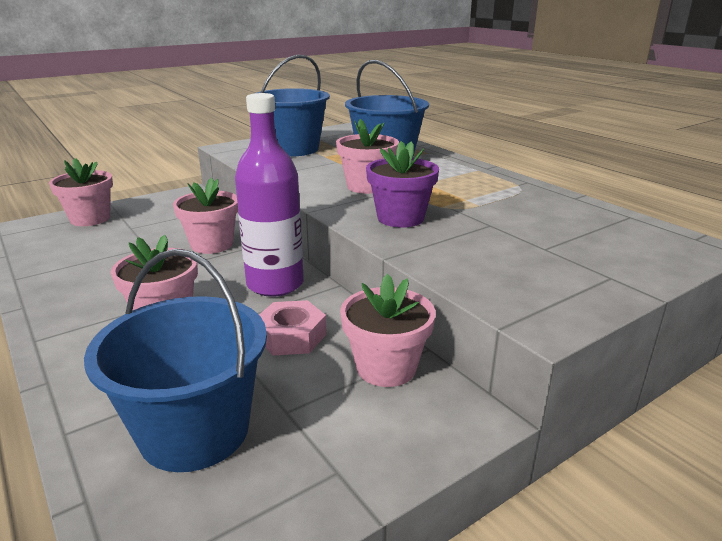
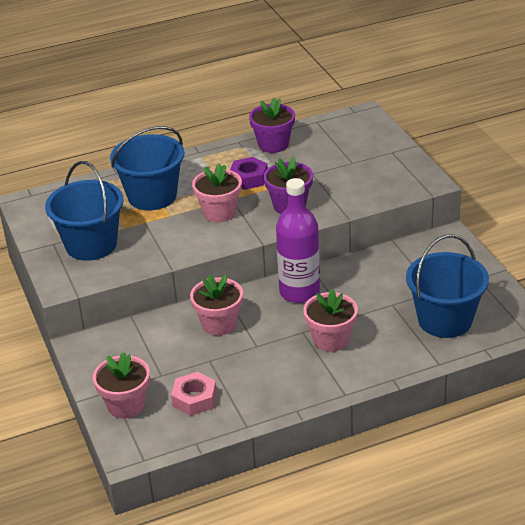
camera: 75 degrees left, 10 degrees up
(291, 336) = (367, 287): pink nut -> pink nut (194, 399)
(386, 367) = (406, 256): pink flower pot -> none
(449, 193) = (248, 178): none -> purple nut
(540, 198) = (273, 144): none -> purple flower pot

